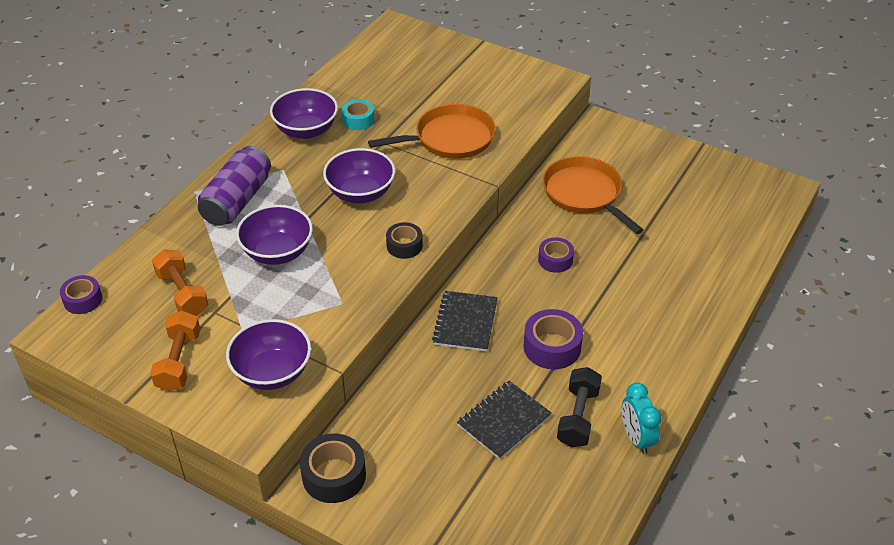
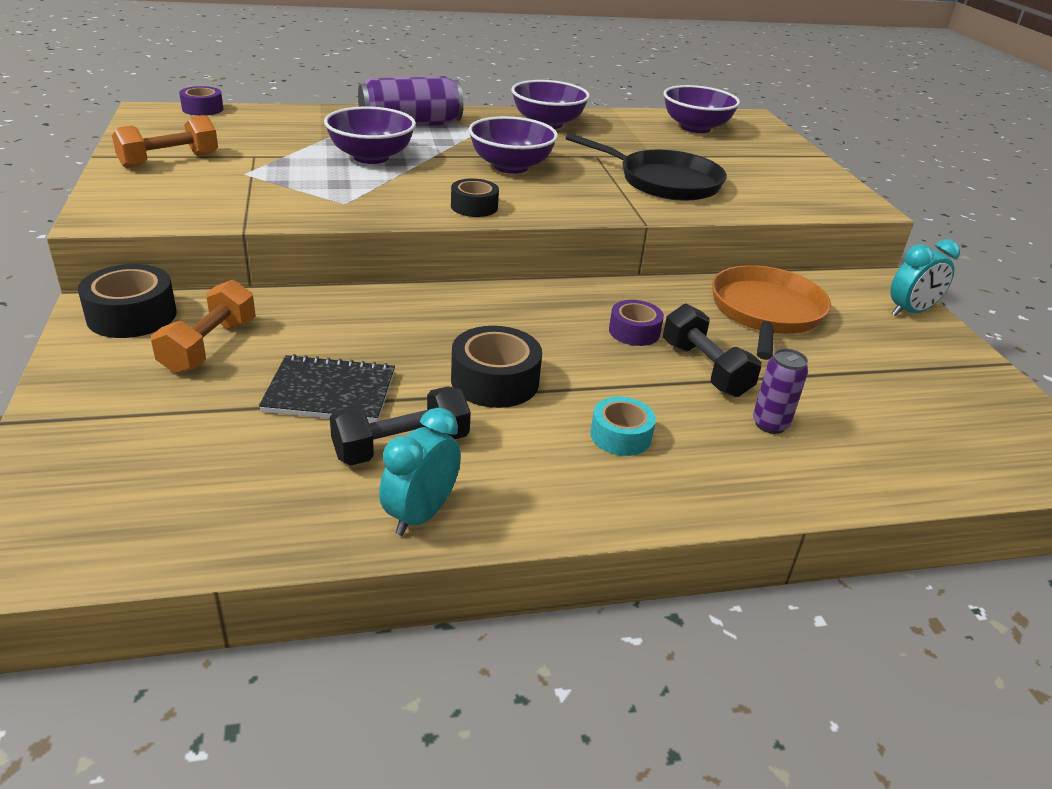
camera: 45 degrees right, 10 degrees down
(182, 294) = (260, 138): orange dumbbell -> orange dumbbell (209, 346)
(272, 372) = (202, 201): purple bowl -> purple bowl (695, 128)
(358, 120) = (603, 138): turquoise tape -> turquoise tape (620, 436)
(450, 138) = (664, 182): orange pan -> black pan
(465, 322) = (452, 311): black notebook -> none
(552, 347) = (495, 381): purple tape -> black tape
(612, 257) = (705, 369): none -> black dumbbell
(634, 139) = (910, 312): none -> turquoise clock
(675, 268) = (770, 424): none -> purple can

